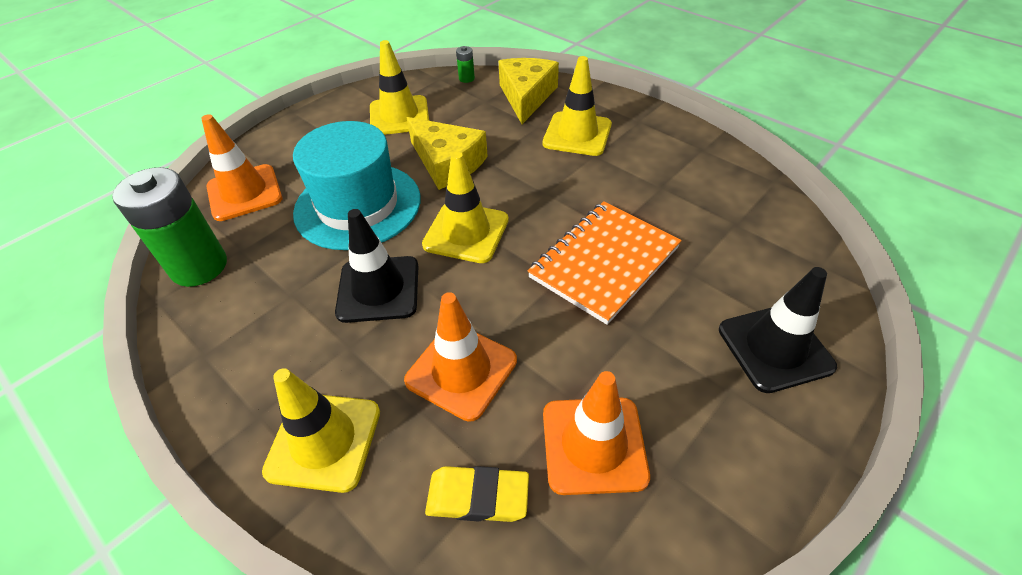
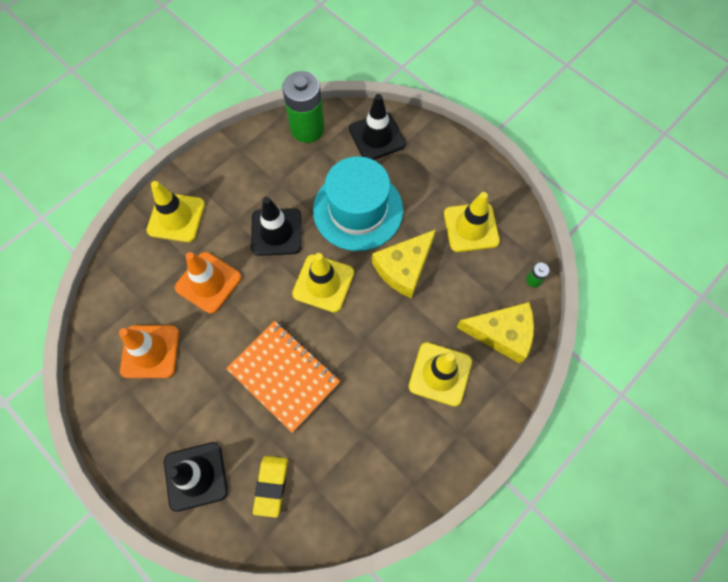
camera: 90 degrees right, 20 degrees up
(244, 193) = (377, 137): orange traffic cone -> black traffic cone
(478, 497) = (133, 292): yellow eraser -> yellow eraser (271, 486)

